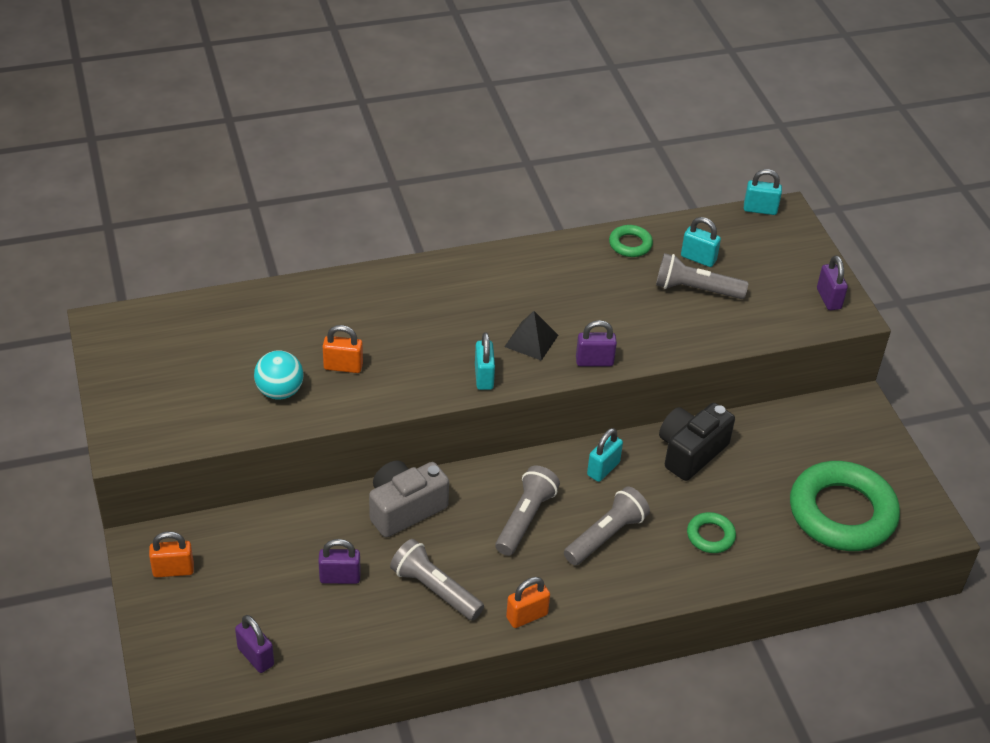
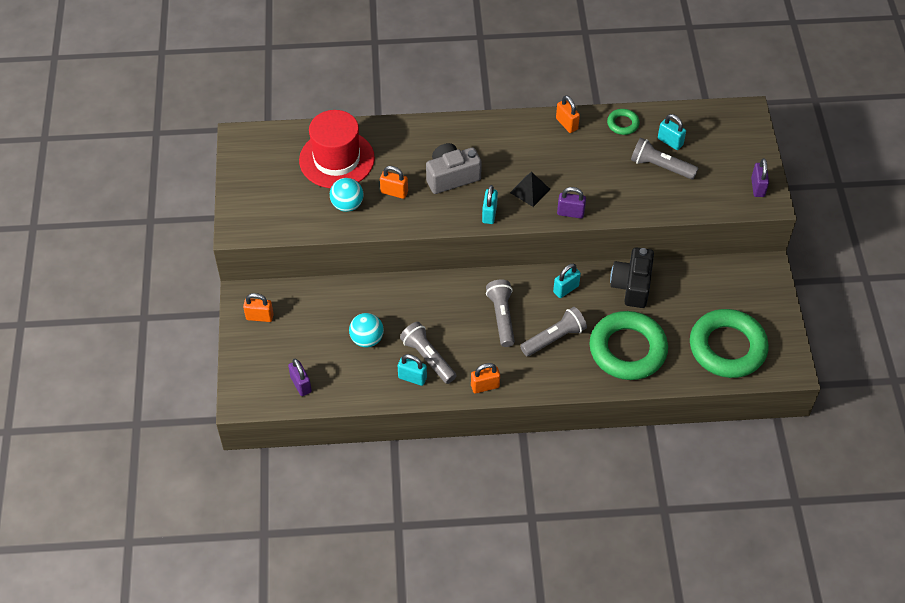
camera: 15 degrees right, 10 degrees up
(251, 335) = (337, 159): none -> red hat
(340, 577) = (367, 339): purple padlock -> turquoise ball
(405, 509) = (421, 297): grey camera -> grey camera (451, 177)
(525, 519) = (502, 317): grey flashlight -> grey flashlight turned 45 degrees counterclockwise
(556, 253) = (566, 124): none -> orange padlock
(691, 452) = (632, 286): black camera -> black camera turned 45 degrees counterclockwise
(710, 536) = (627, 350): green ring -> green ring, size x2.26
(760, 209) = (729, 107): turquoise padlock -> turquoise padlock (412, 378)

